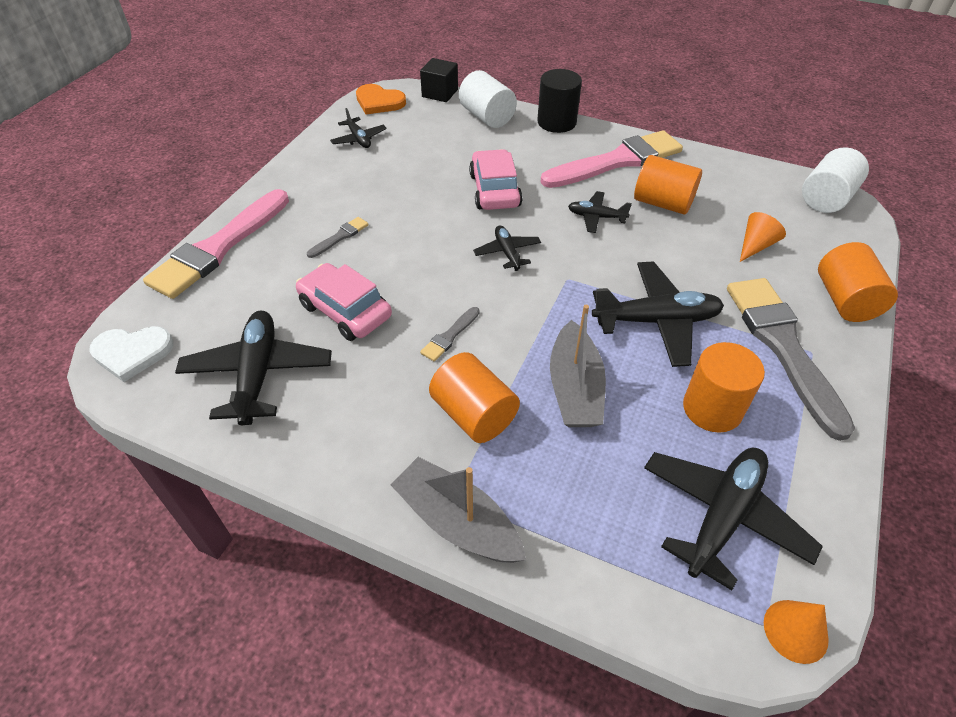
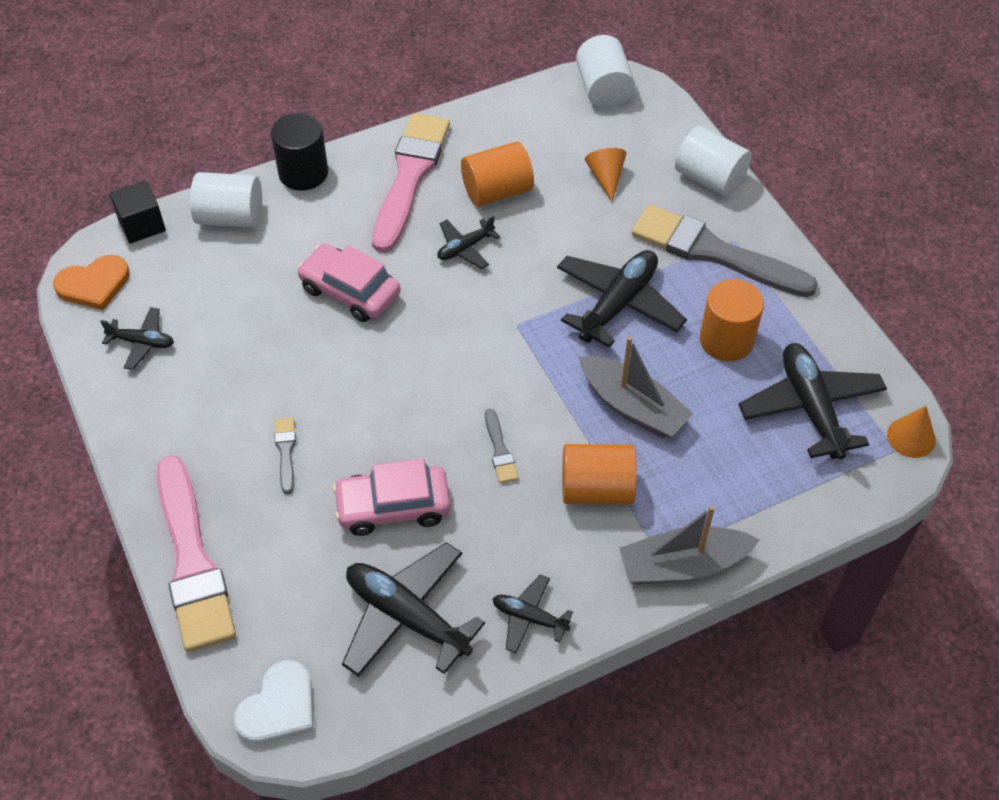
camera: 50 degrees left, 5 degrees up
(507, 252) = (442, 341): black plane -> black plane (529, 617)
(845, 300) = (709, 178): orange cylinder -> white cylinder

